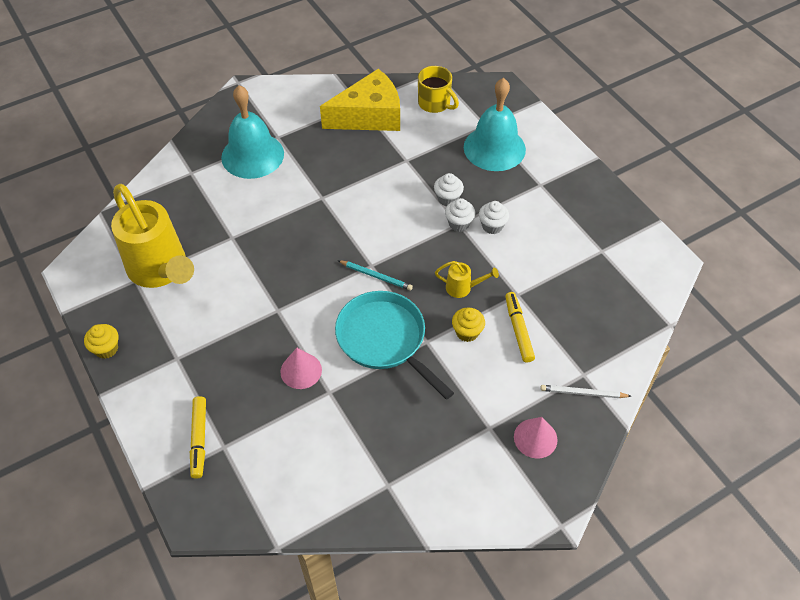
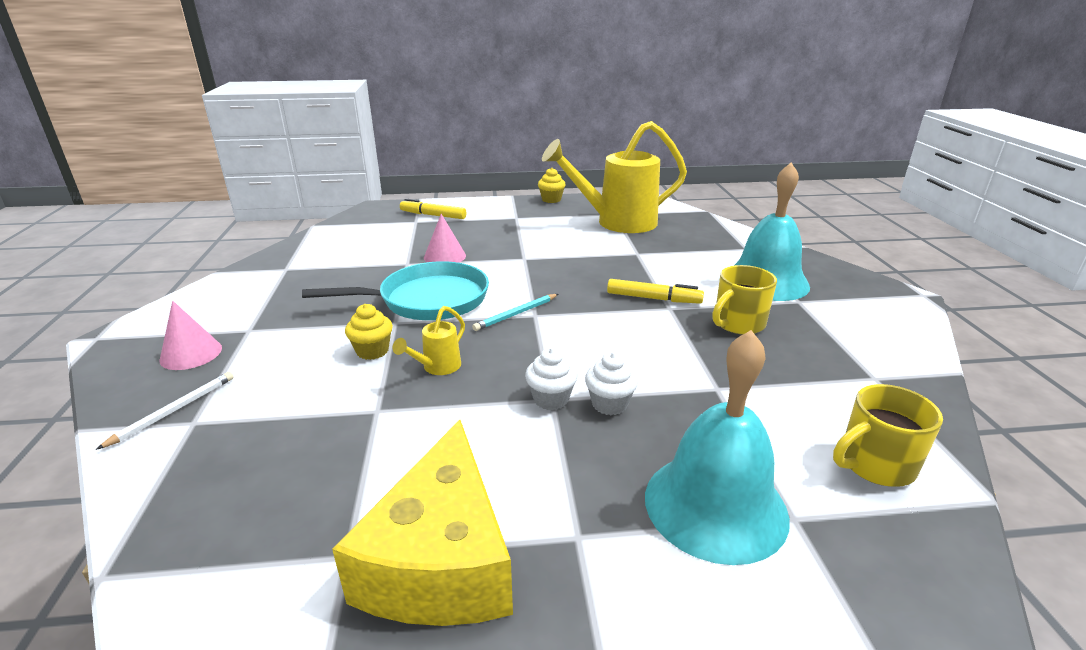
camera: 115 degrees right, 25 degrees down
(326, 161) = (738, 324): none -> yellow mug
(369, 115) = (839, 380): yellow cheese -> yellow cheese (441, 560)
(492, 226) = (521, 431): white cupcake -> none
(518, 330) = (325, 391): yellow marker -> yellow marker (653, 298)

